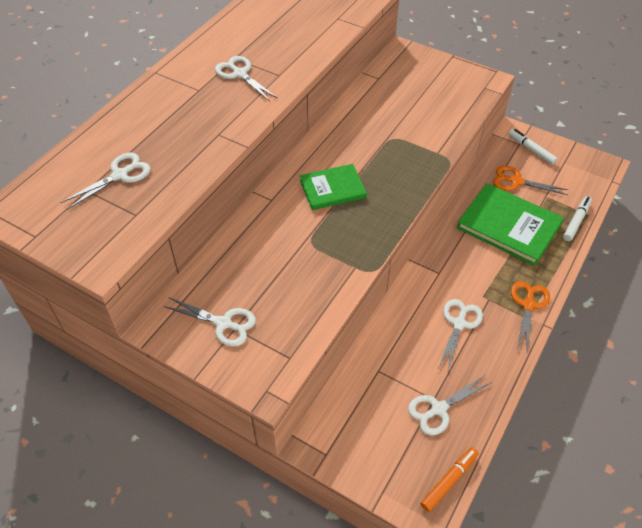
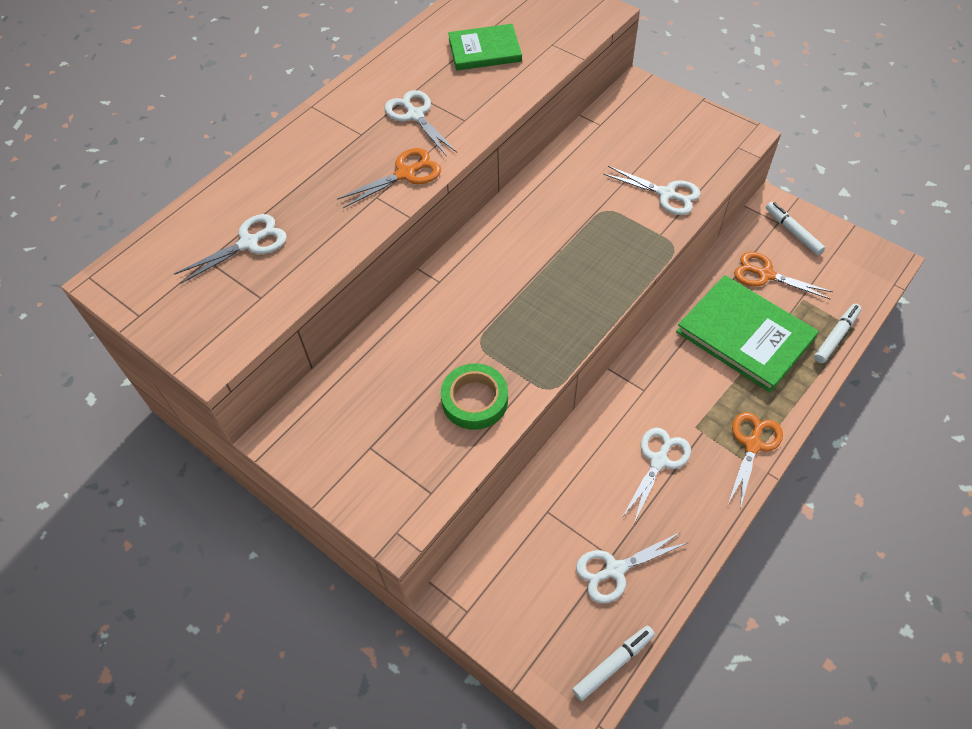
camera: 10 degrees right, 5 degrees up
(223, 323) = (357, 440): white scissors -> white scissors (666, 194)
(239, 116) = (405, 174): none -> orange scissors
(314, 285) = (475, 400): none -> green tape
(332, 189) = (517, 273): green book -> green book (484, 50)
(449, 481) = (613, 664): orange marker -> white marker

